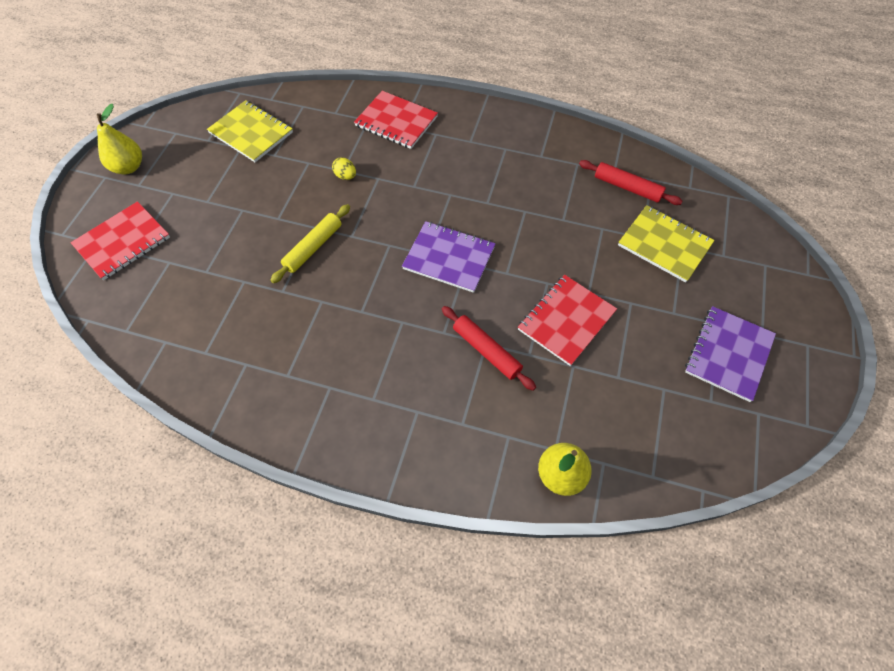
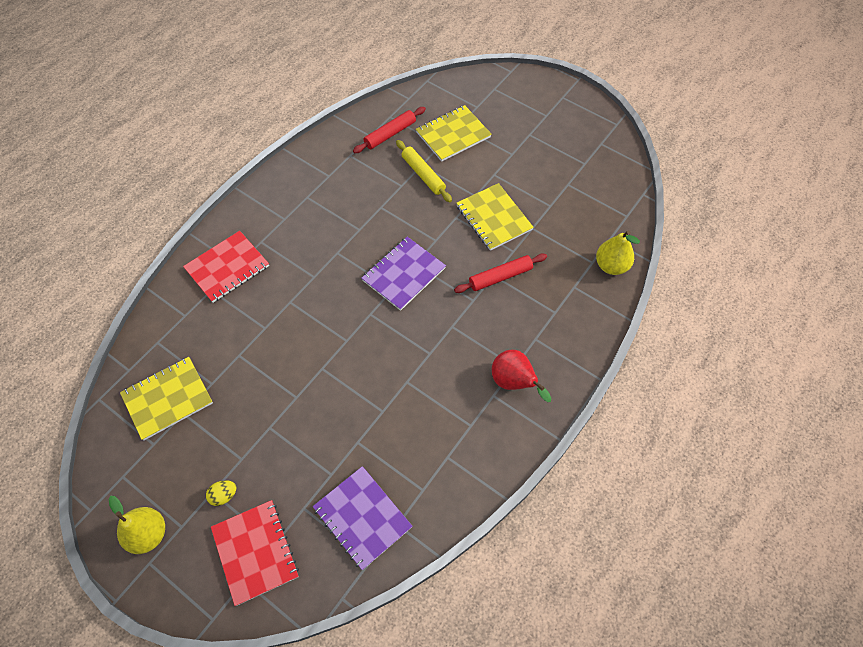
camera: 70 degrees left, 0 degrees up
(313, 247) = (345, 374): yellow rolling pin -> yellow rolling pin (423, 175)
(345, 176) = (273, 327): yellow egg -> yellow egg (224, 495)
(351, 404) = (514, 382): none -> red pear
(566, 321) = (494, 218): red notebook -> yellow notebook
(728, 354) = (554, 139): purple notebook -> purple notebook (362, 517)

